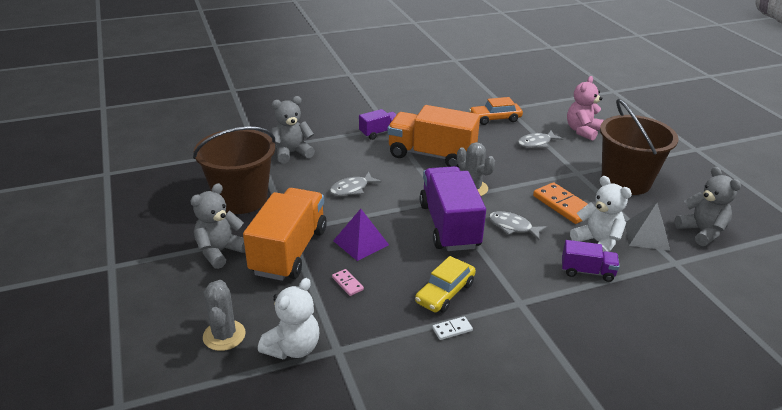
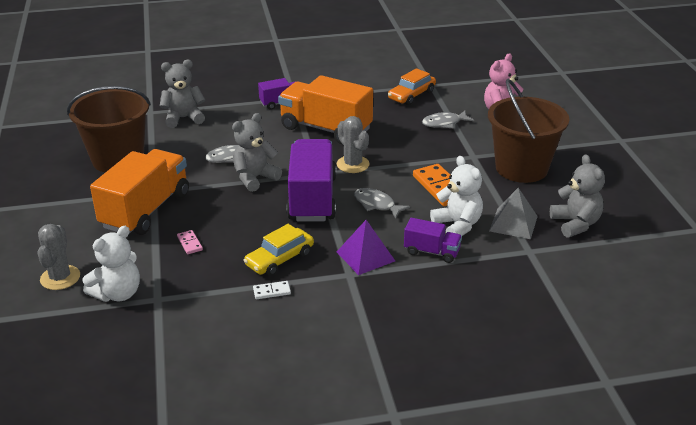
camera: 10 degrees right, 0 degrees up
(220, 252) = (81, 206): grey teddy bear -> grey teddy bear (255, 178)
(361, 242) = (217, 208): purple pyramid -> purple pyramid (365, 256)
(495, 119) = (411, 95): orange car -> orange car turned 45 degrees counterclockwise

